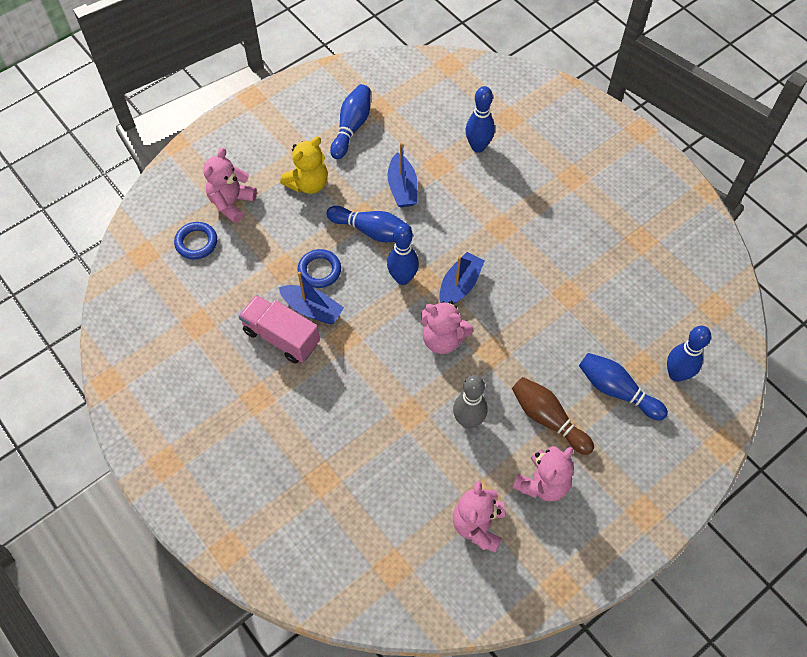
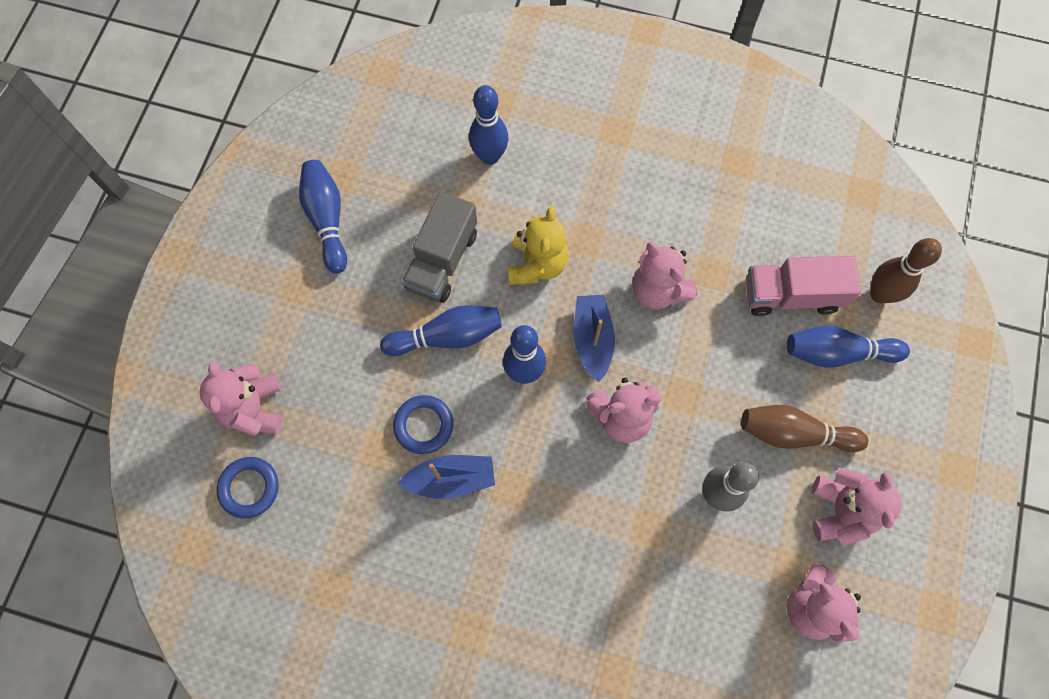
camera: 35 degrees left, 10 degrees up
(281, 337) = (441, 538): pink truck -> pink truck (791, 295)
(308, 183) = (329, 324): yellow teddy bear -> yellow teddy bear (537, 264)
(402, 188) = (442, 260): blue boat -> grey truck
(525, 283) = (658, 290): none -> pink teddy bear
(676, 374) = (880, 294): blue bowling pin -> brown bowling pin

